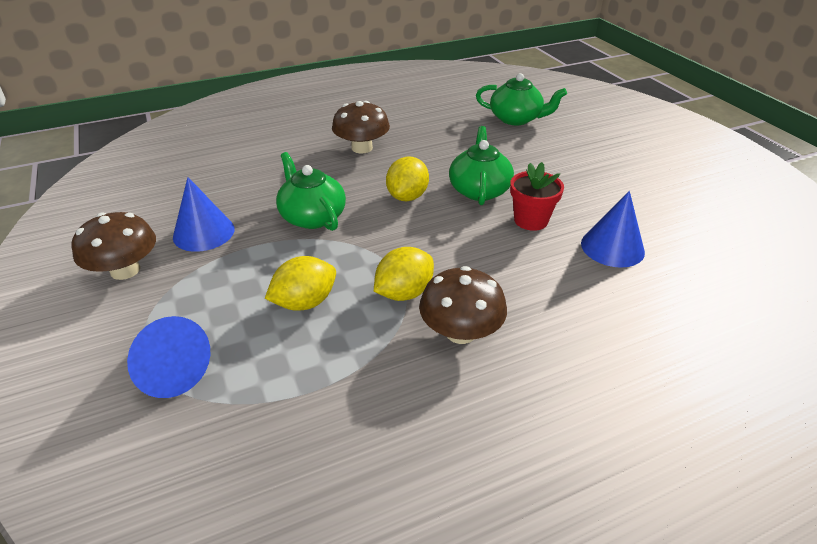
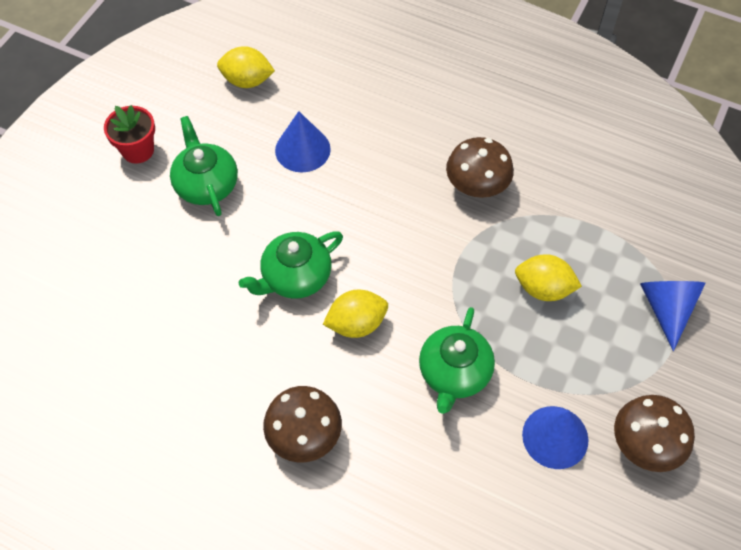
camera: 130 degrees left, 20 degrees up
(404, 293) = (474, 238): yellow lemon -> yellow lemon (247, 81)
(516, 119) = (111, 332): green teapot -> green teapot (206, 184)
(531, 220) = (311, 215): red flower pot -> red flower pot (138, 150)

